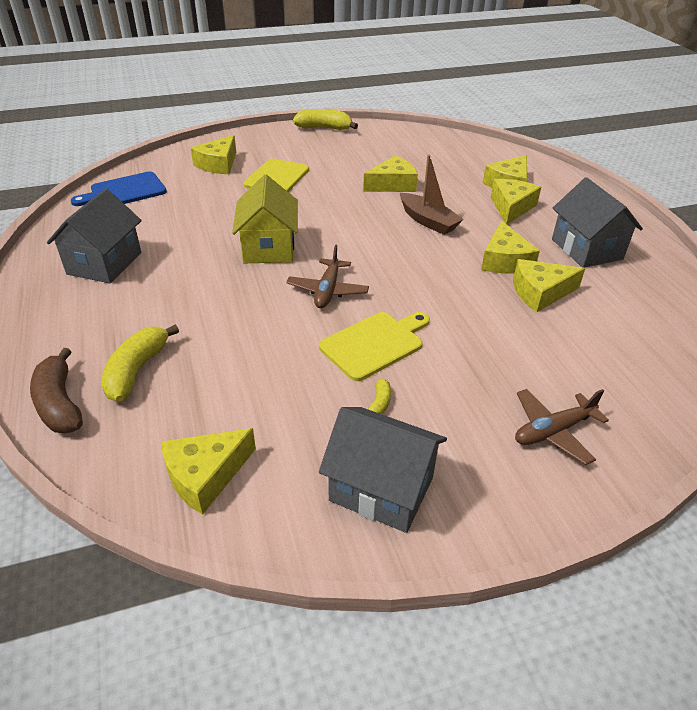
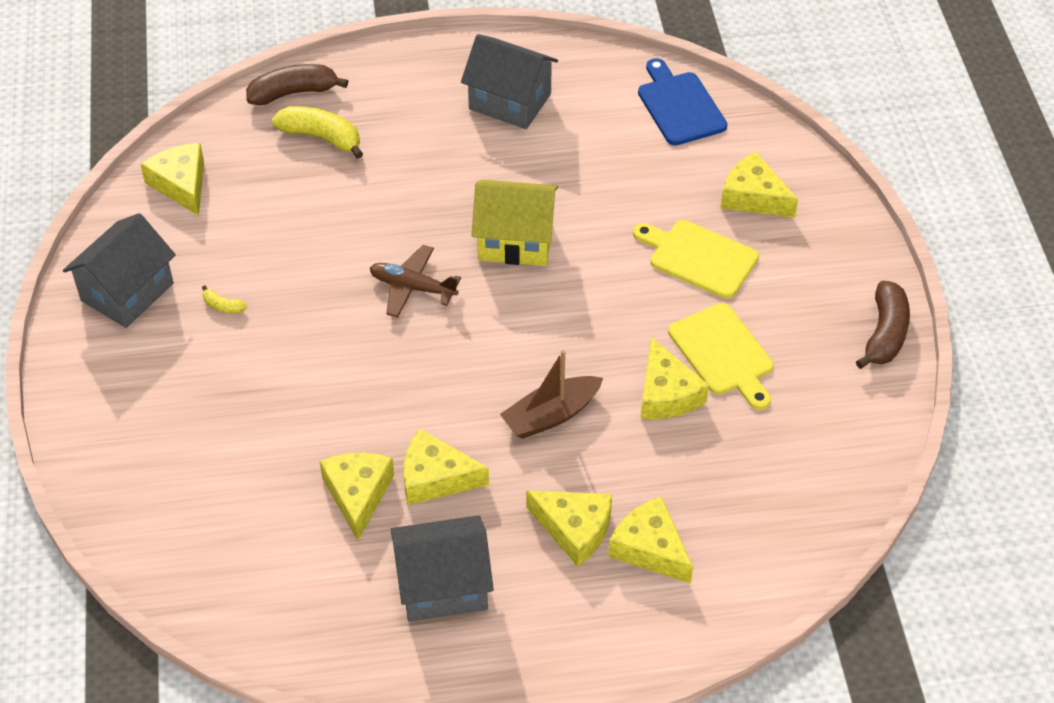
camera: 100 degrees right, 10 degrees up
(324, 128) = (885, 334): yellow banana -> brown banana
(375, 344) = (309, 316): yellow cutting board -> yellow cutting board (723, 353)
(553, 431) = (143, 431): brown plane -> none

